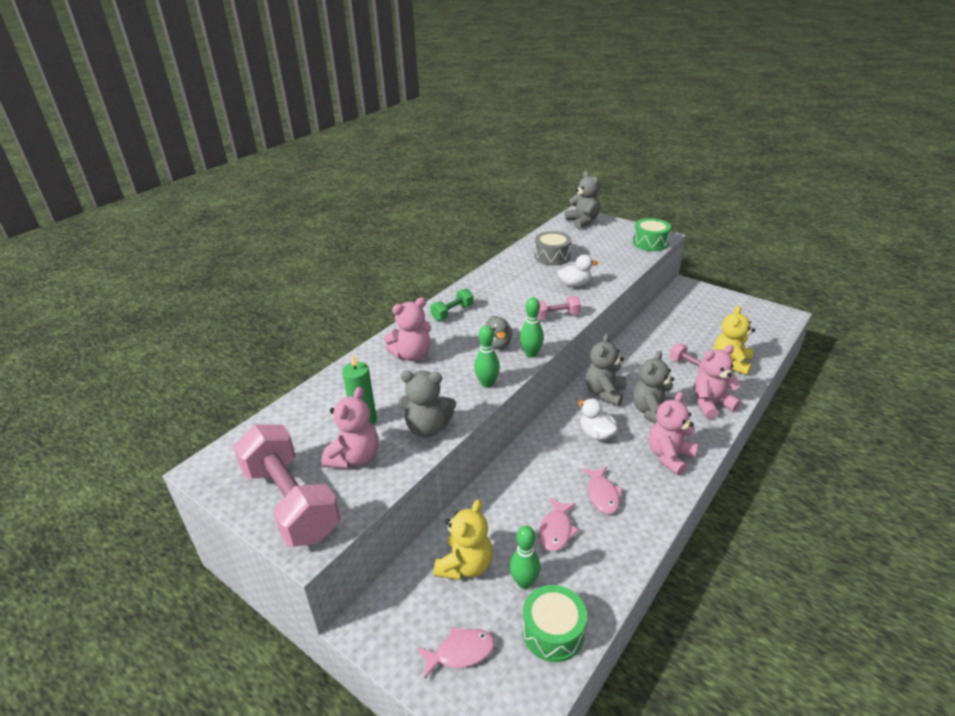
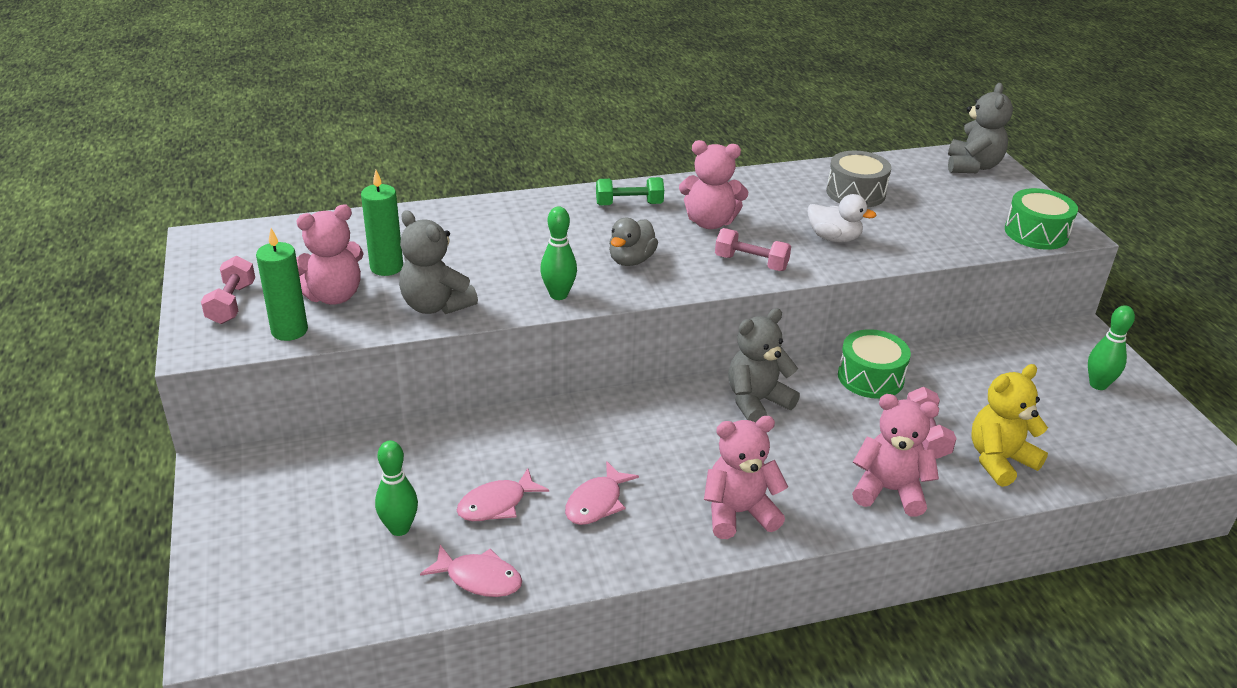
camera: 35 degrees right, 0 degrees up
(290, 502) = (231, 303): pink dumbbell -> pink dumbbell, size x0.47
(357, 497) = (289, 331): none -> green candle
(412, 355) = (521, 228): pink teddy bear -> pink teddy bear (710, 222)
(460, 652) = (265, 545): pink fish -> pink fish (479, 578)
(465, 565) = (365, 478): yellow teddy bear -> none
(531, 354) = (655, 289): green bowling pin -> green bowling pin (1098, 385)
(553, 632) = (367, 588): green drum -> green drum (870, 377)
(596, 434) = (680, 439): white duck -> none
(652, 412) = (789, 455): grey teddy bear -> none

